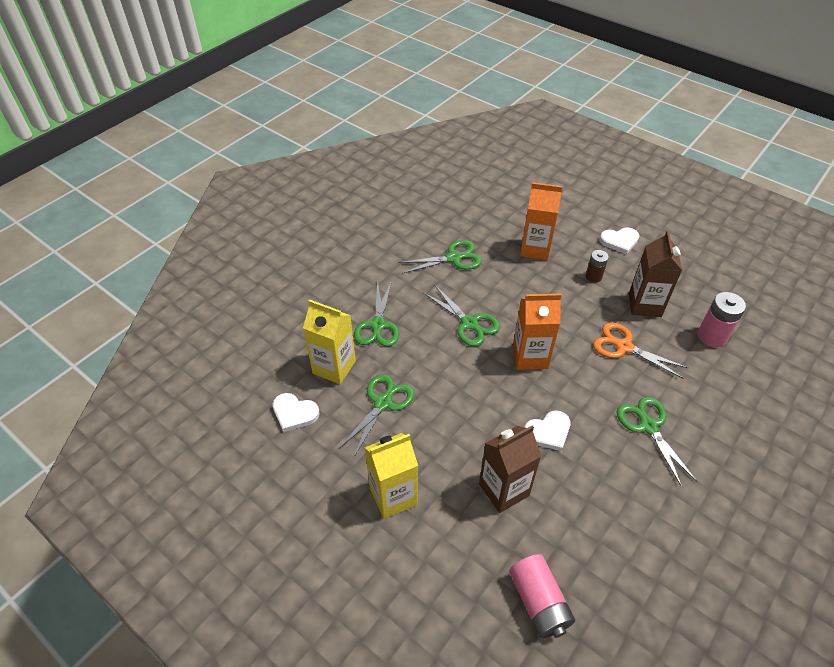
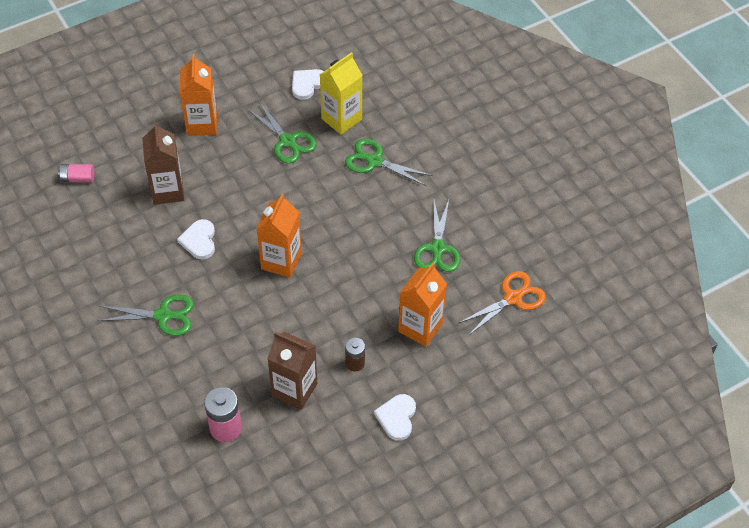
camera: 110 degrees right, 5 degrees up
(393, 496) = (202, 124): yellow carton -> orange carton
(469, 323) = (343, 230): green scissors -> none
(538, 602) = (78, 178): pink battery -> pink battery, size x0.62
(624, 347) = (253, 342): orange scissors -> orange scissors (513, 298)

